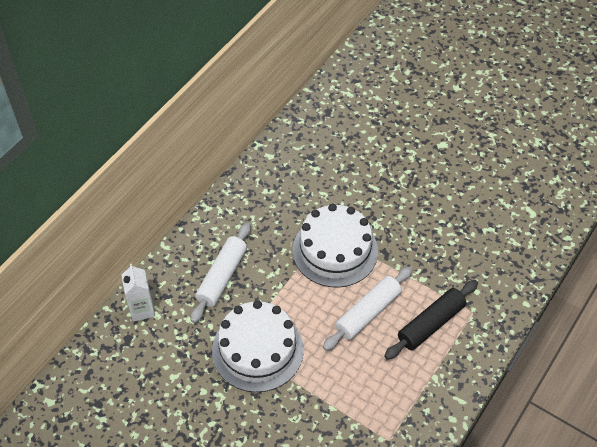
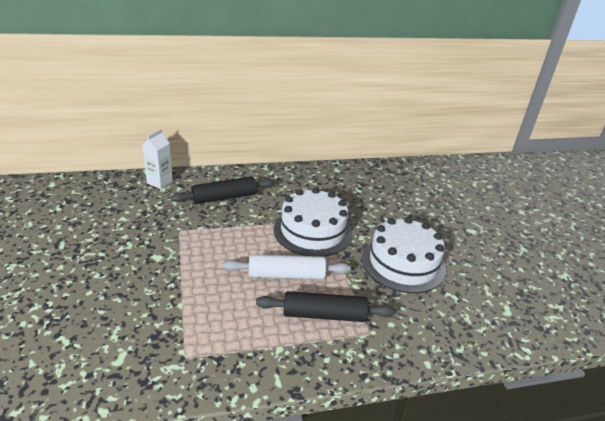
camera: 40 degrees right, 20 degrees down
(222, 277) = (224, 197): white rolling pin -> black rolling pin
(257, 350) = (187, 241): white cake -> white cake (403, 263)

